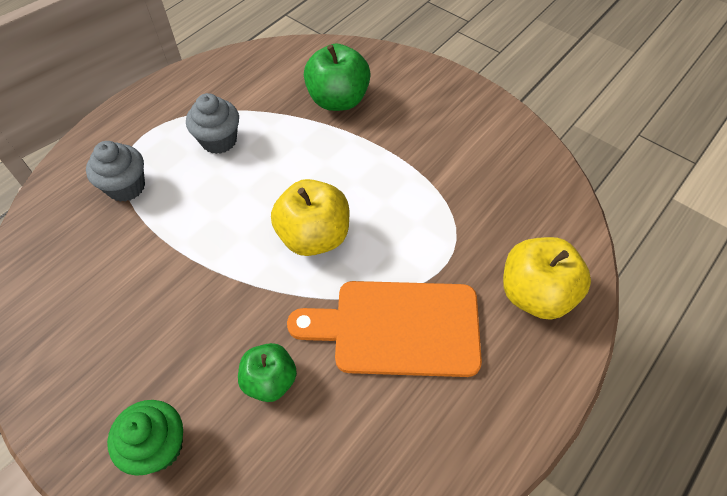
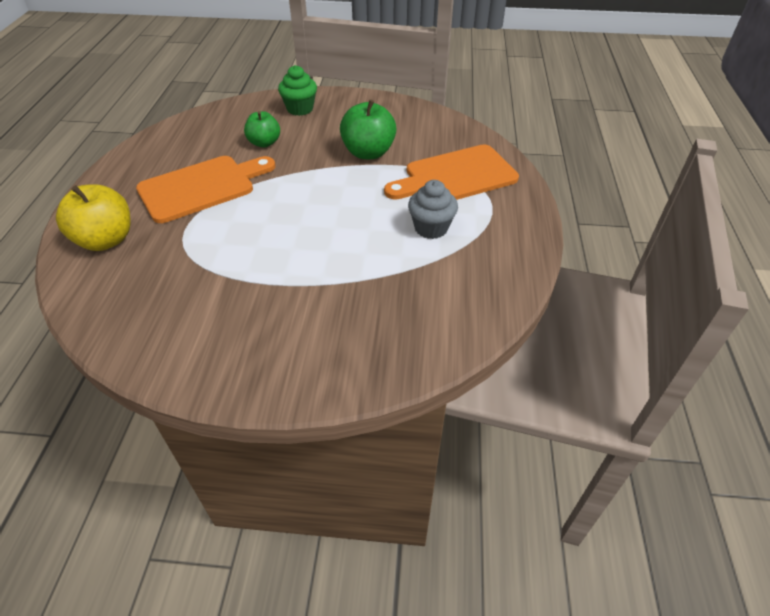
camera: 145 degrees right, 10 degrees down
(126, 187) = (455, 176): grey cupcake -> orange cutting board
(314, 236) = (295, 205): yellow apple -> none
(338, 100) = (366, 307): green apple -> green apple (368, 153)

